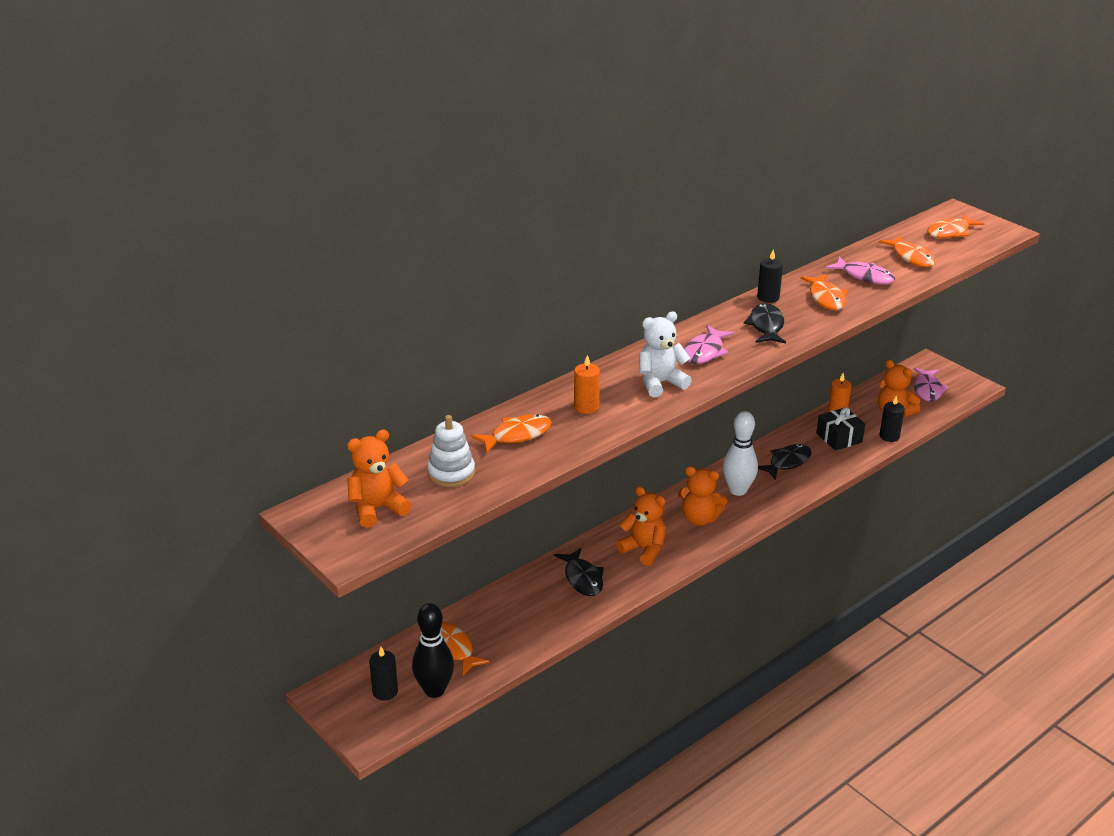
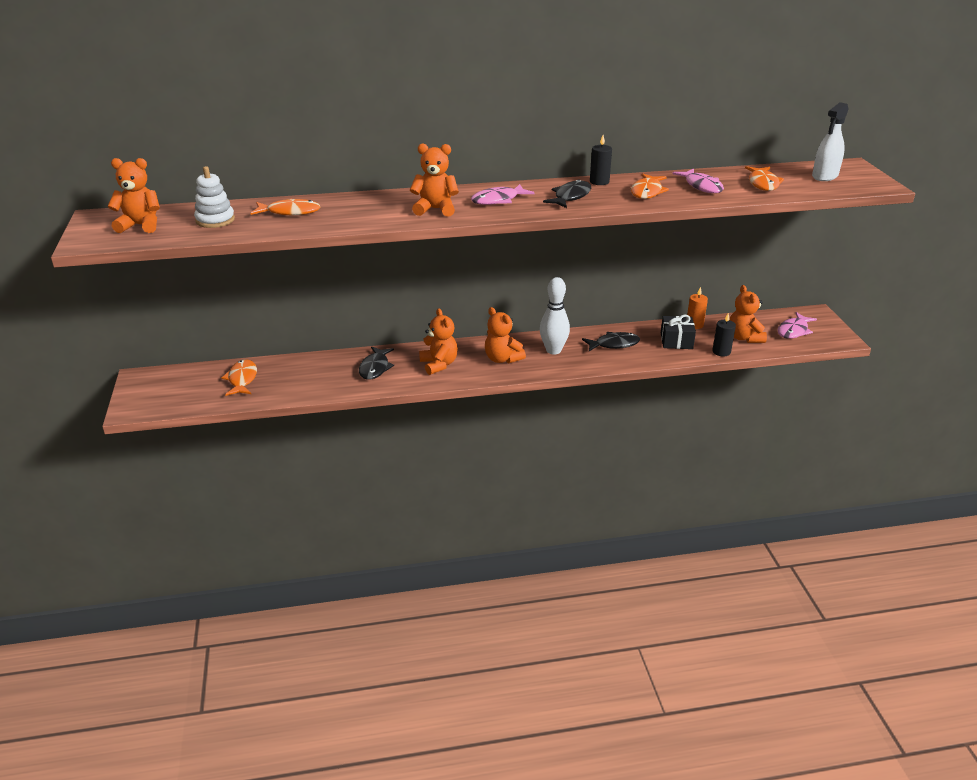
camera: 30 degrees right, 0 degrees up
(385, 691) = (173, 388): black candle -> none
(434, 690) = (201, 398): black bowling pin -> none
(586, 407) = (361, 209): orange candle -> none
(660, 383) = (435, 209): white teddy bear -> orange teddy bear
(950, 232) = (825, 176): orange fish -> white spray bottle

